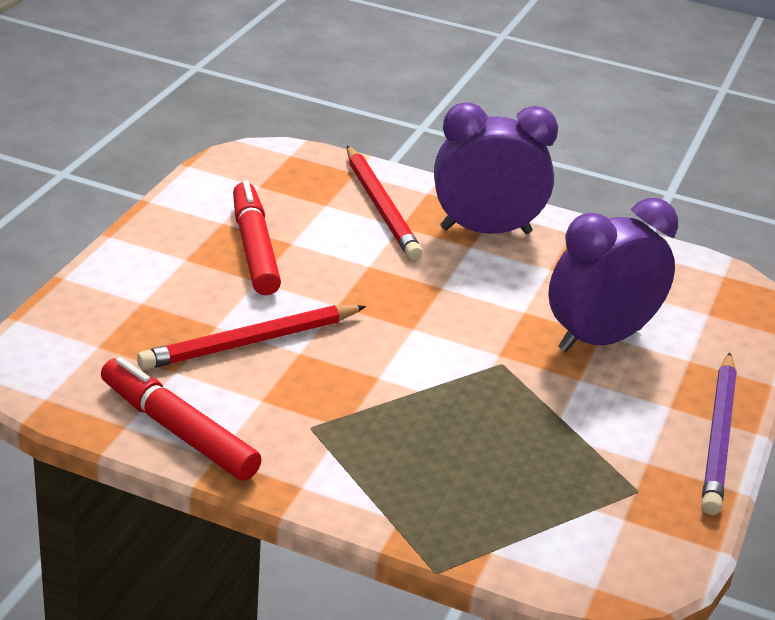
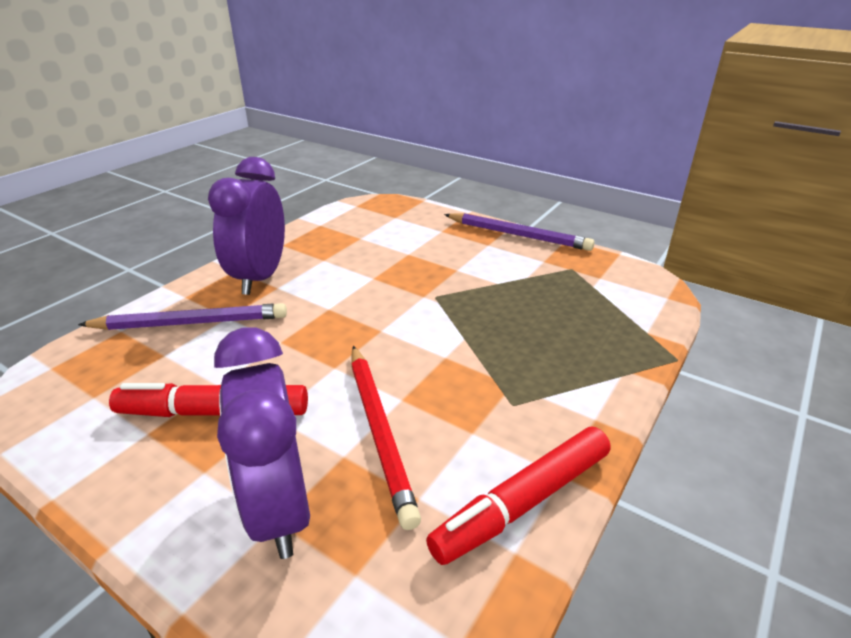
camera: 75 degrees left, 0 degrees up
(381, 207) = (191, 323): red pencil -> purple pencil
(600, 339) = (415, 255): purple clock -> purple clock (279, 508)

